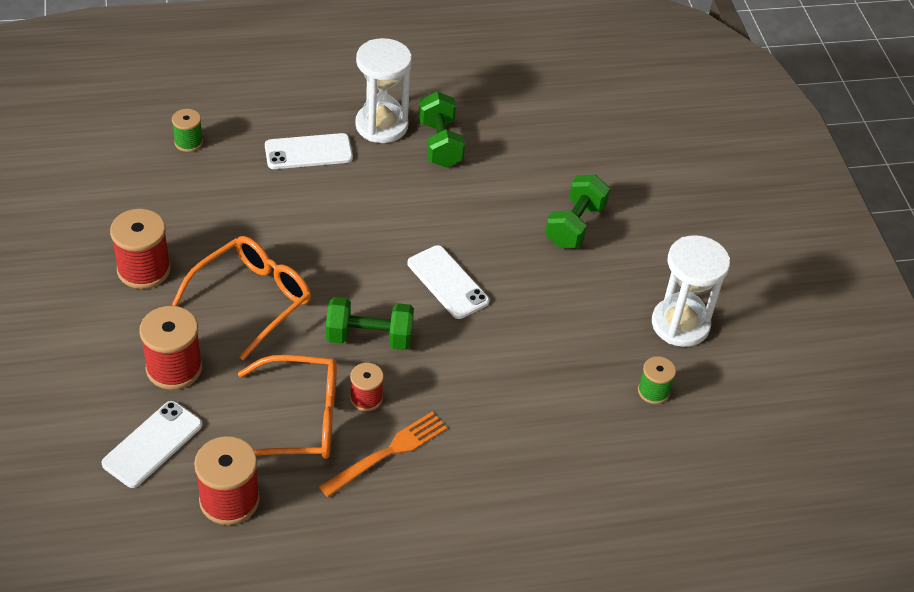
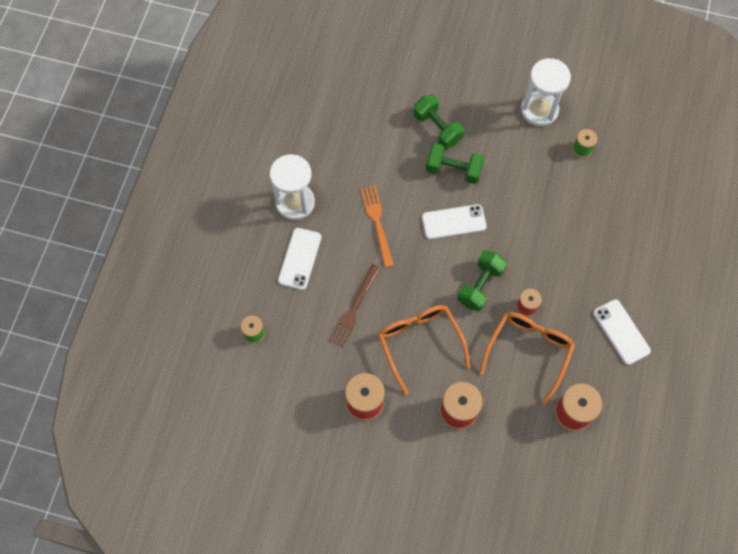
camera: 60 degrees left, 20 degrees up
(152, 444) = (514, 443): white phone -> white phone (621, 332)
(268, 221) = (354, 308): none -> brown fork
(388, 452) = (571, 310): orange fork -> orange fork (377, 223)
(440, 144) = (329, 174): green dumbbell -> green dumbbell (453, 170)

